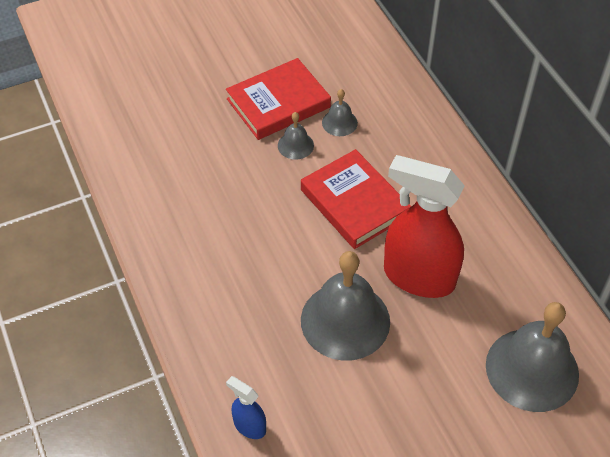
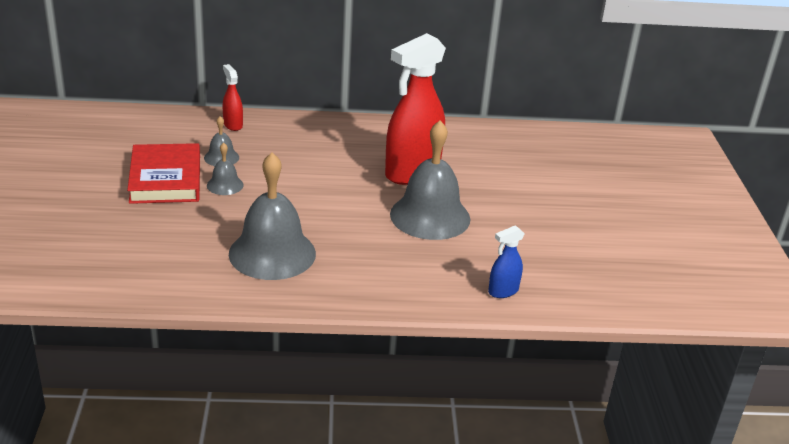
camera: 70 degrees left, 20 degrees down
(354, 203) = (315, 177): red book -> none
(403, 104) = (233, 125): none -> red spray bottle
(532, 369) = (522, 156): grey bell -> grey bell (272, 253)

